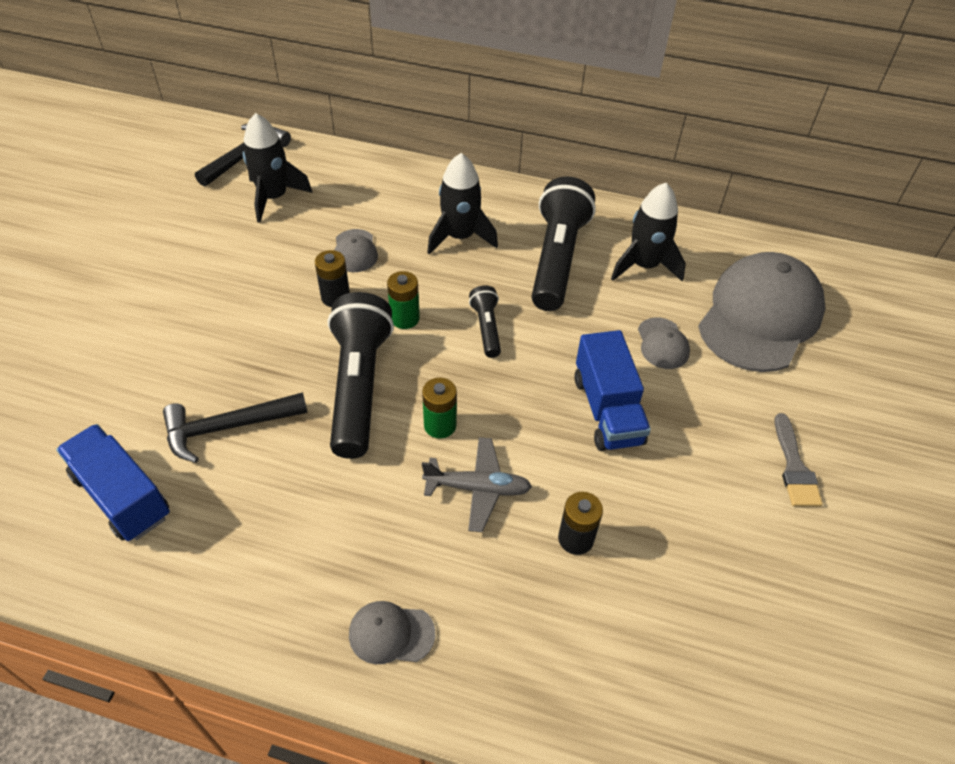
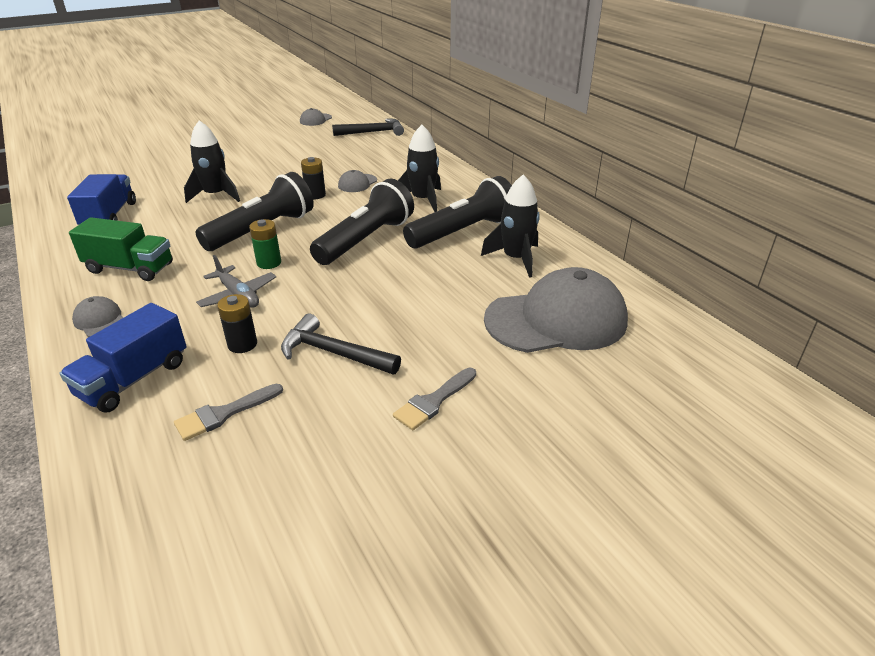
camera: 45 degrees right, 15 degrees down
(228, 427) = (185, 216): black hammer -> black hammer (334, 353)
(274, 197) = (357, 150): black rocket -> black rocket (216, 195)
(298, 546) = (130, 268): none -> green truck
(405, 318) = (332, 217): green battery -> none
(486, 328) = (366, 240): black flashlight -> black flashlight, size x2.06
(607, 410) = (365, 305): blue truck -> blue truck (134, 379)
(662, 343) = (458, 297): grey cap -> grey cap (315, 120)
(678, 618) = (224, 414): none -> grey brush

